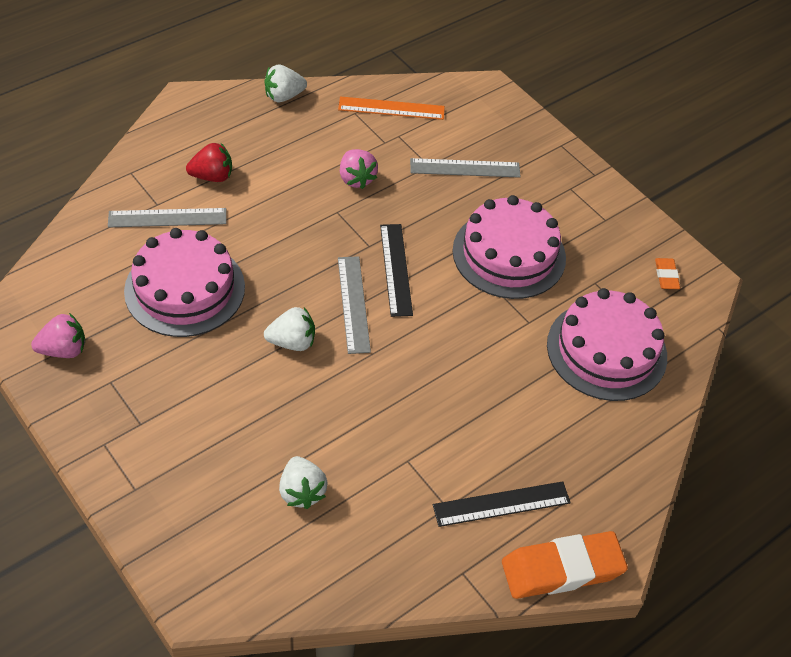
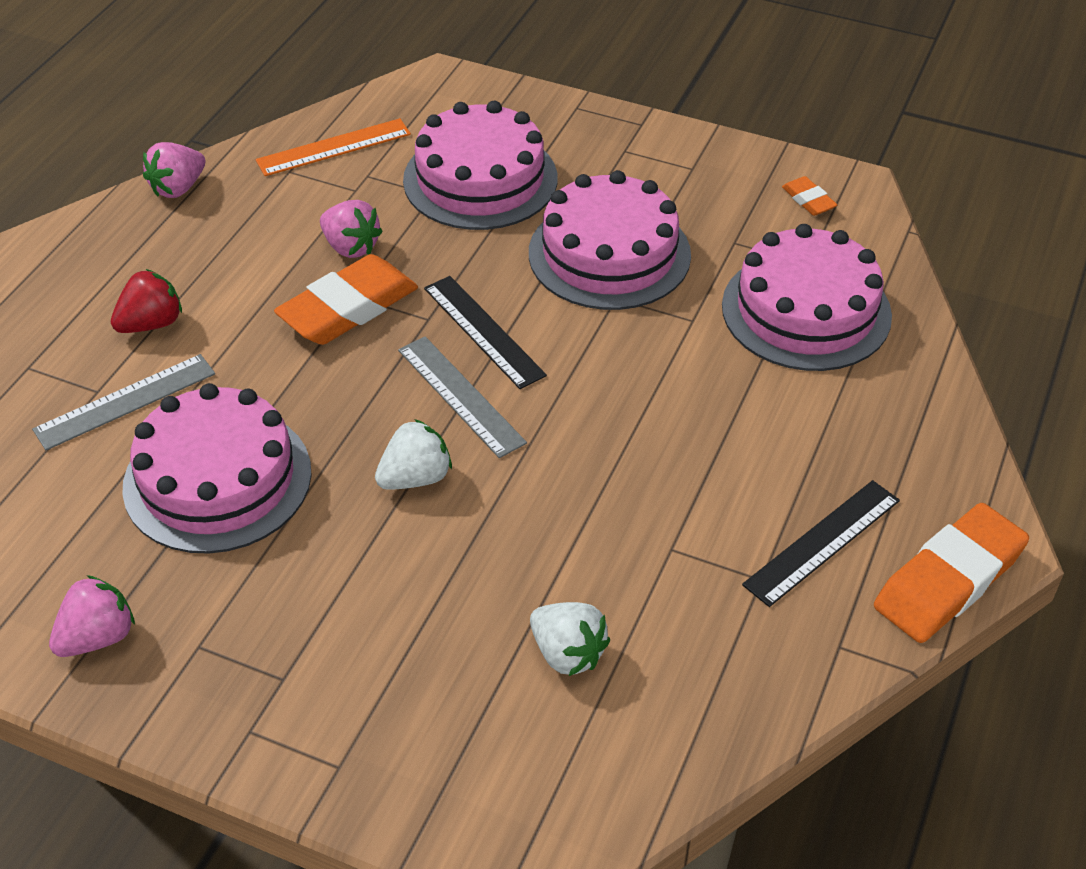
camera: 25 degrees left, 5 degrees down
(284, 96) = (178, 188): white strawberry -> pink strawberry
(328, 218) = (348, 308): none -> orange eraser
(465, 168) = (480, 179): grey ruler -> pink cake

